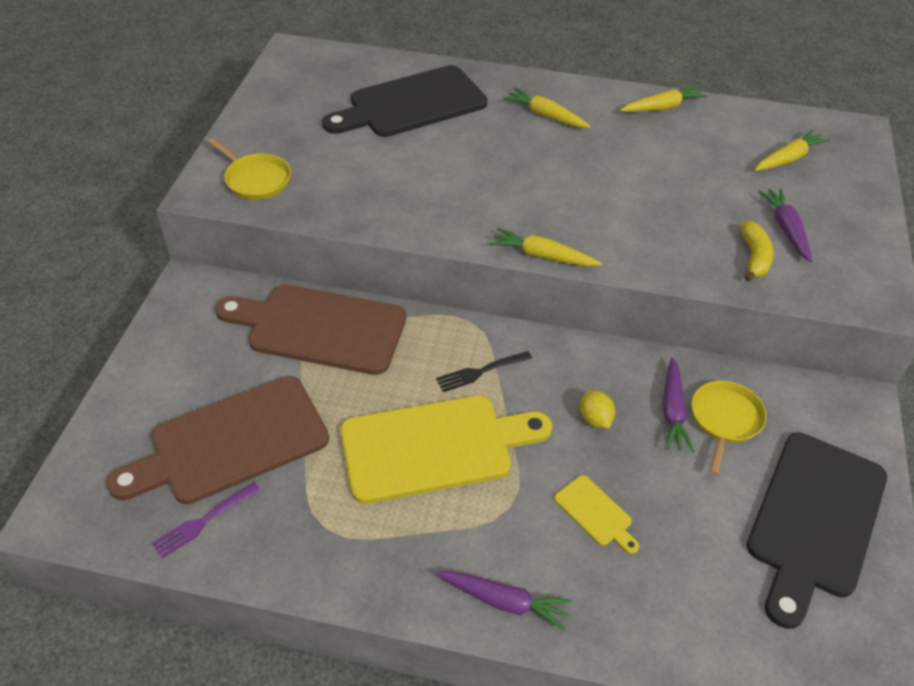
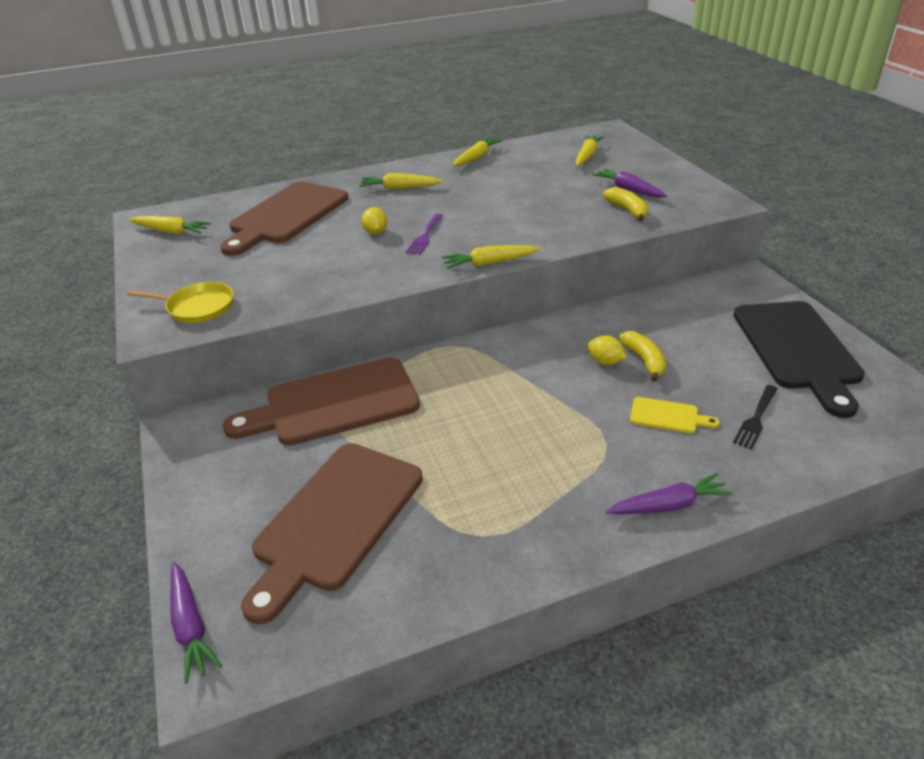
camera: 30 degrees left, 10 degrees down
(204, 521) = (369, 591): purple fork -> purple fork (425, 236)
(302, 78) = (171, 231): none -> yellow carrot
(411, 104) = (286, 216): black cutting board -> brown cutting board
(434, 447) = (511, 436): yellow cutting board -> none
(473, 164) = (375, 232): none -> yellow lemon
(481, 371) = (494, 372): black fork -> black fork (756, 418)
(635, 440) = (644, 361): none -> yellow banana
(673, 411) = (649, 333): purple carrot -> purple carrot (191, 626)
(725, 420) = (686, 322): yellow pan -> none

